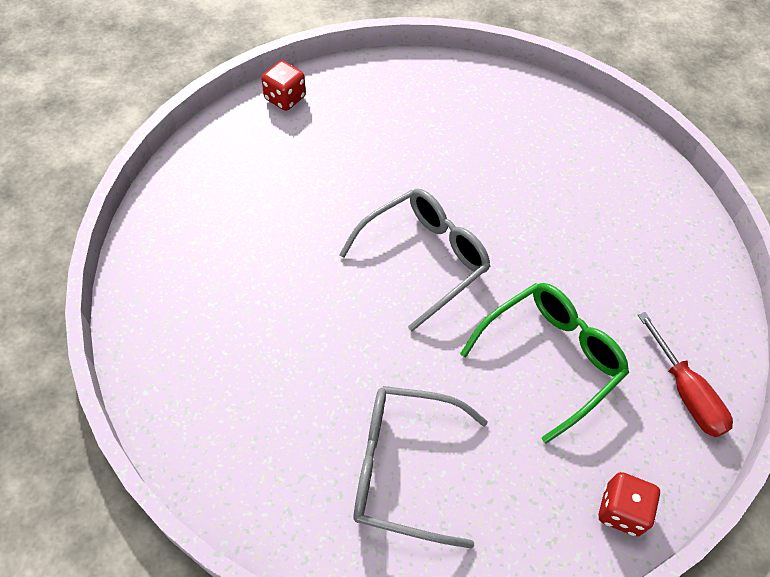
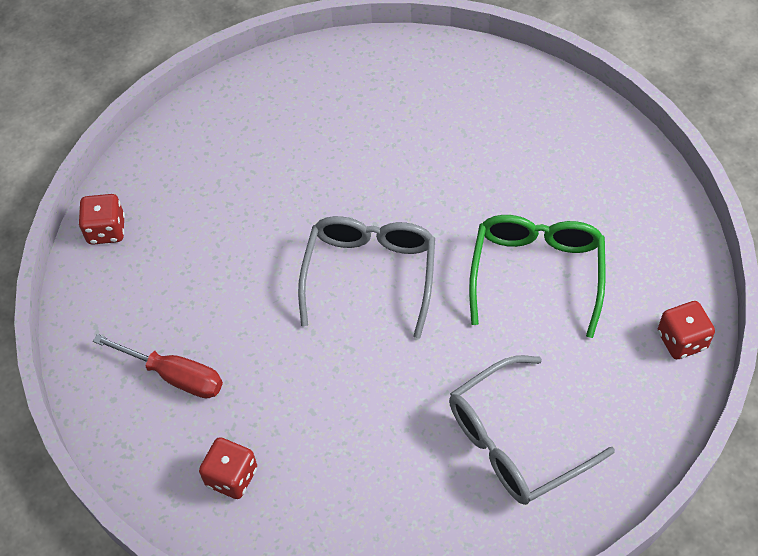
camera: 35 degrees left, 0 degrees up
(188, 315) = (231, 477): none -> red dice
(685, 392) = (647, 220): red screwdriver -> red screwdriver (174, 376)

